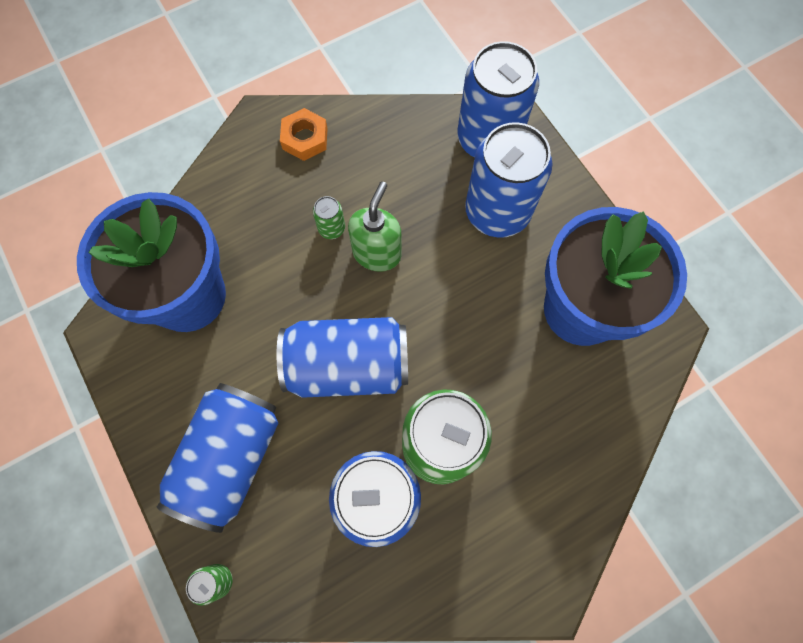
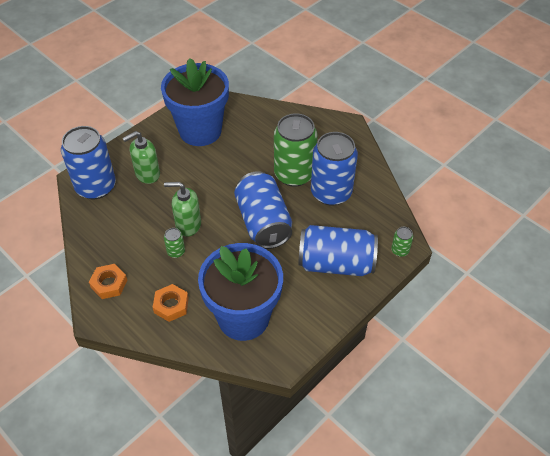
camera: 105 degrees left, 20 degrees down
(243, 208) = (171, 305): none -> orange nut
(497, 212) = (147, 174): blue can -> green soap dispenser

